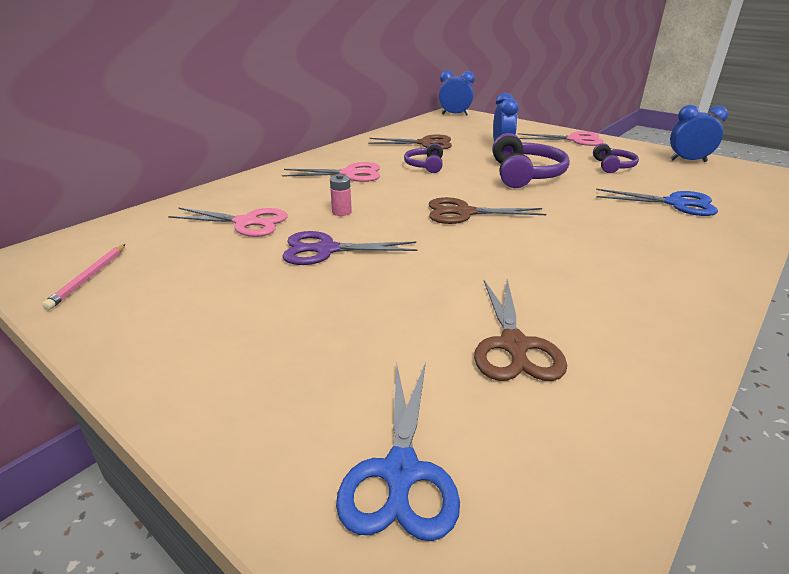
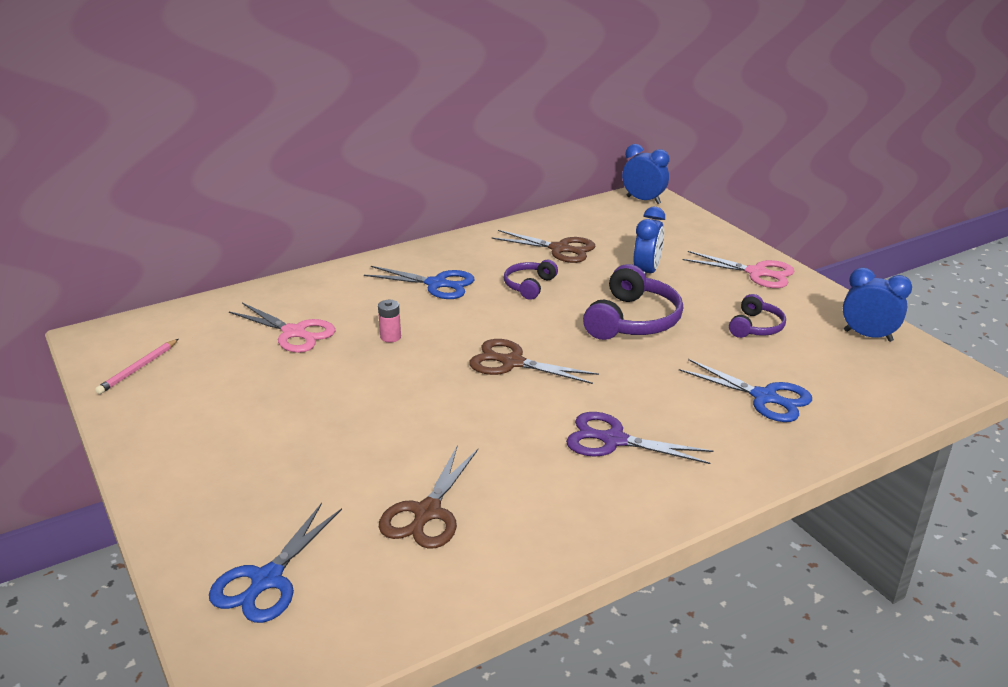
camera: 20 degrees right, 0 degrees up
(326, 250) = (345, 381): purple scissors -> purple scissors (613, 440)
(349, 174) = (436, 284): pink scissors -> blue scissors

